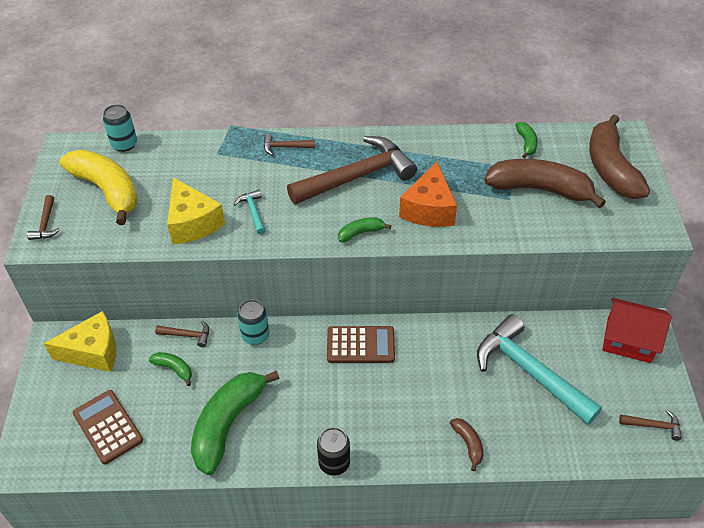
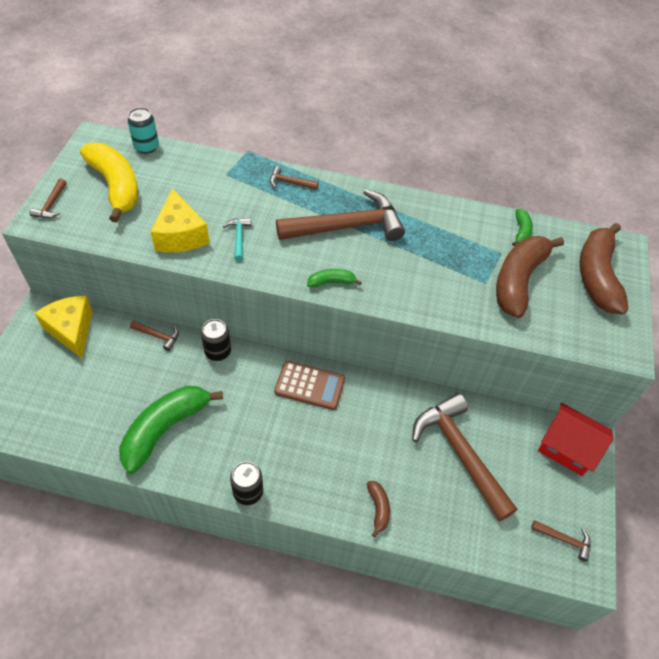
camera: 10 degrees right, 5 degrees up
(93, 352) = (71, 330): yellow cheese -> yellow cheese turned 120 degrees counterclockwise
(107, 427) = (60, 403): brown calculator -> none
(174, 369) = (135, 364): green banana -> none
(255, 335) = (218, 352): turquoise can -> black can
(429, 209) = (404, 274): orange cheese -> none
(529, 371) = (460, 453): turquoise hammer -> brown hammer
(539, 189) = (518, 280): brown banana -> brown banana turned 90 degrees counterclockwise

